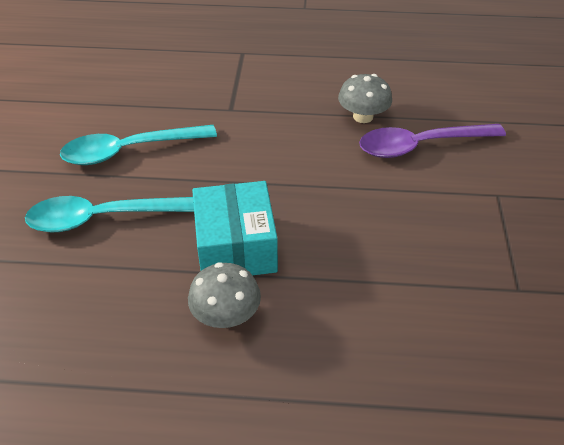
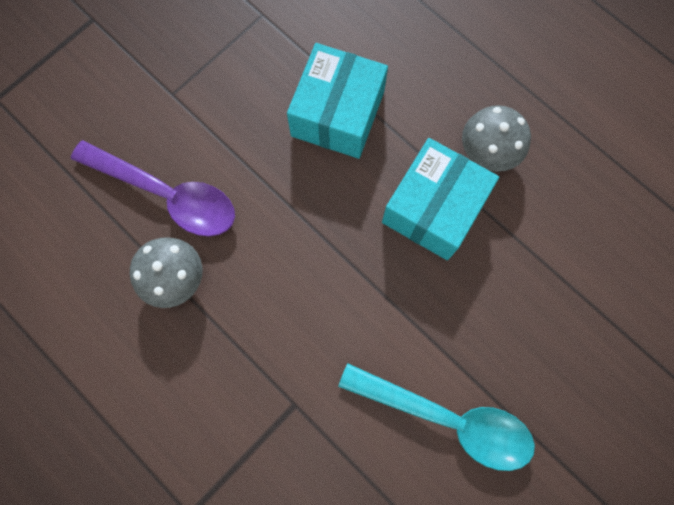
camera: 140 degrees left, 30 degrees up
(104, 218) = (527, 333): turquoise spoon -> none
(373, 259) = (337, 114): none -> turquoise box

